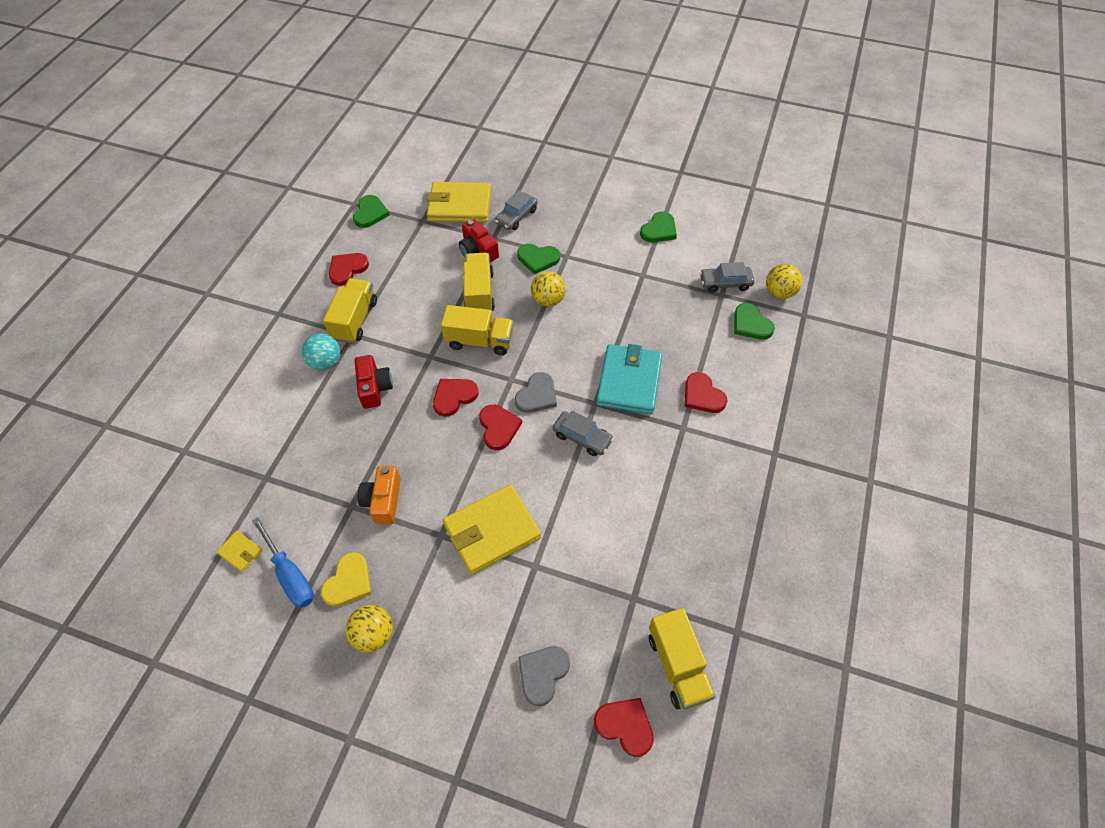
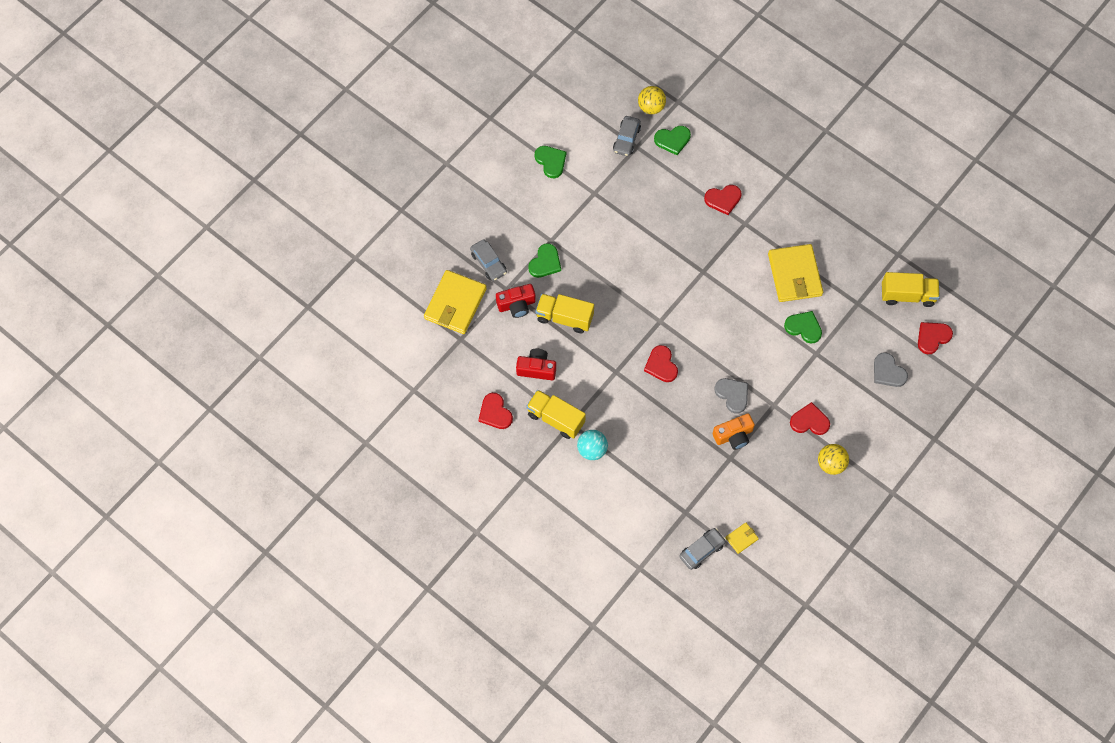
camera: 70 degrees left, 10 degrees up
(290, 576) = (771, 508): blue screwdriver -> none
(348, 582) = (788, 472): yellow heart -> none
(370, 213) = (433, 379): green heart -> green heart (803, 327)
(374, 388) = (631, 419): red camera -> red camera (536, 369)
(383, 500) = (733, 435): orange camera -> orange camera turned 45 degrees counterclockwise
(480, 341) = (614, 332): yellow truck -> none
(492, 531) = (782, 372): yellow wallet -> yellow wallet (794, 275)
(498, 428) = (700, 342): red heart -> red heart (809, 421)
(537, 395) = (681, 308): grey heart -> grey heart (732, 395)
(548, 300) = (593, 270): yellow ball -> none
(582, 437) = (729, 290): grey car -> grey car (702, 550)
(629, 381) = (693, 242): turquoise wallet -> none

